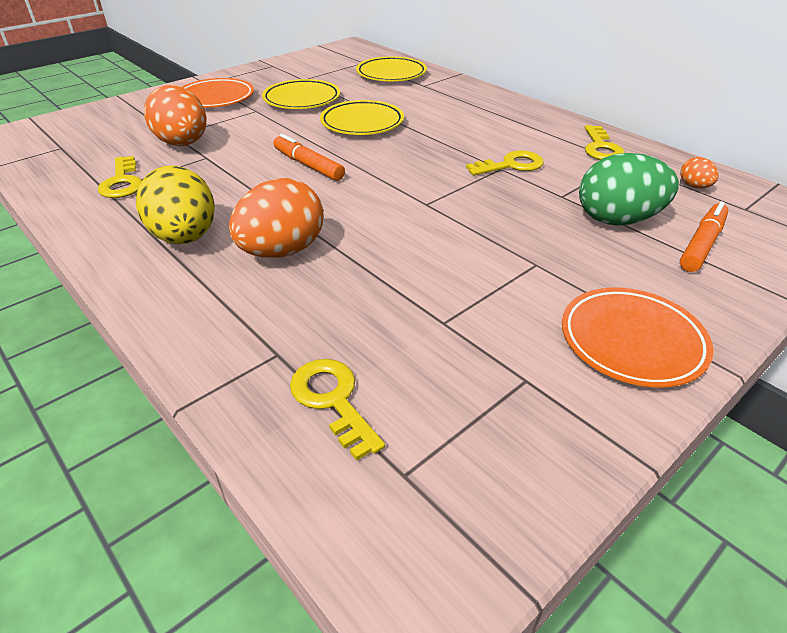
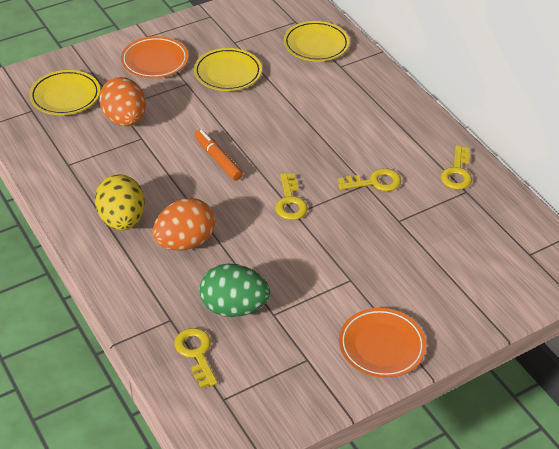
camera: 10 degrees right, 5 degrees up
(122, 182) = (79, 158): yellow key -> yellow key (290, 202)
(362, 123) = (271, 113): yellow plate -> yellow plate (65, 96)
(617, 220) = (427, 250): green egg -> green egg (234, 307)
(694, 186) = (506, 226): orange egg -> none
(701, 244) = (474, 281): orange marker -> none

